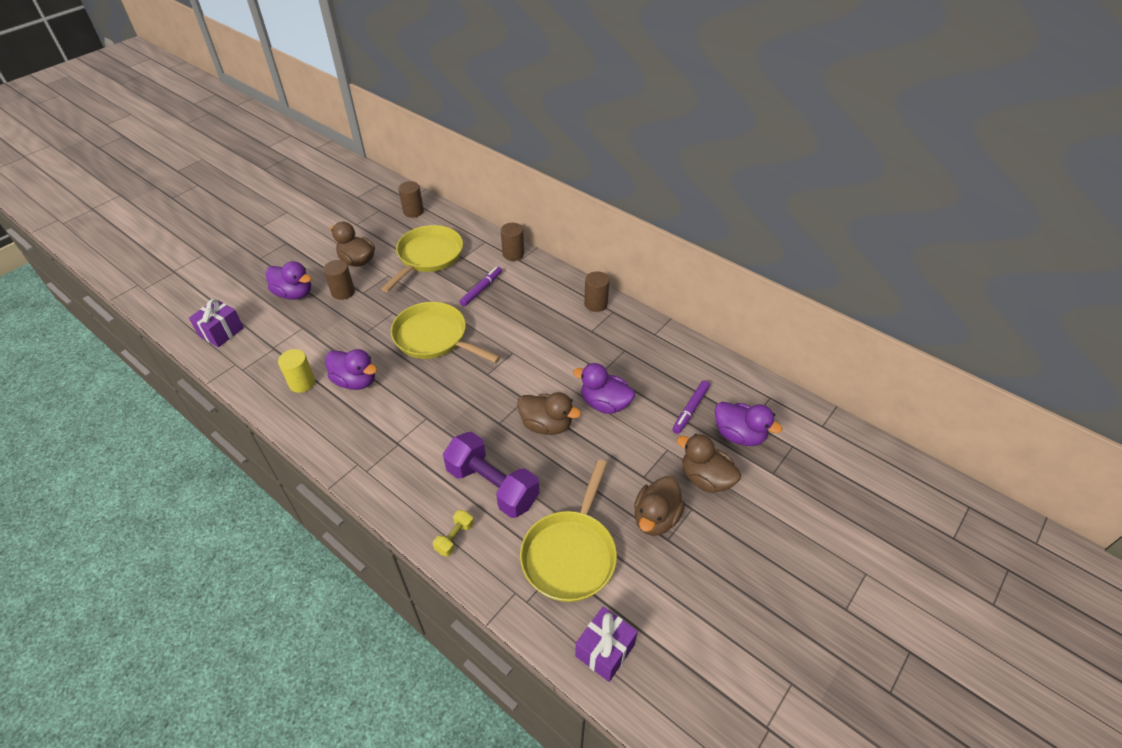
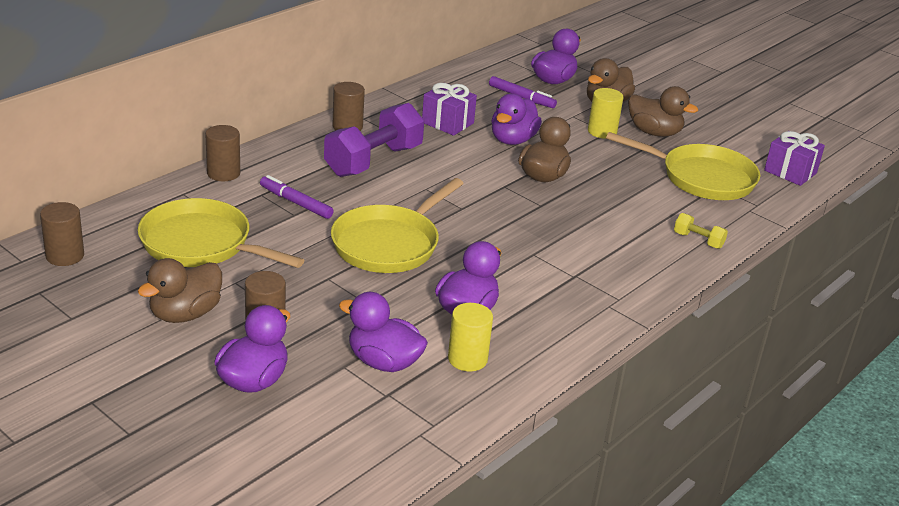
camera: 90 degrees left, 15 degrees down
(221, 332) = (337, 460): purple gift -> purple gift (447, 123)
(304, 344) = (383, 362): none -> purple duck
(492, 486) = (629, 214): purple dumbbell -> purple dumbbell (373, 161)
(642, 472) = (602, 131): none -> yellow cylinder

